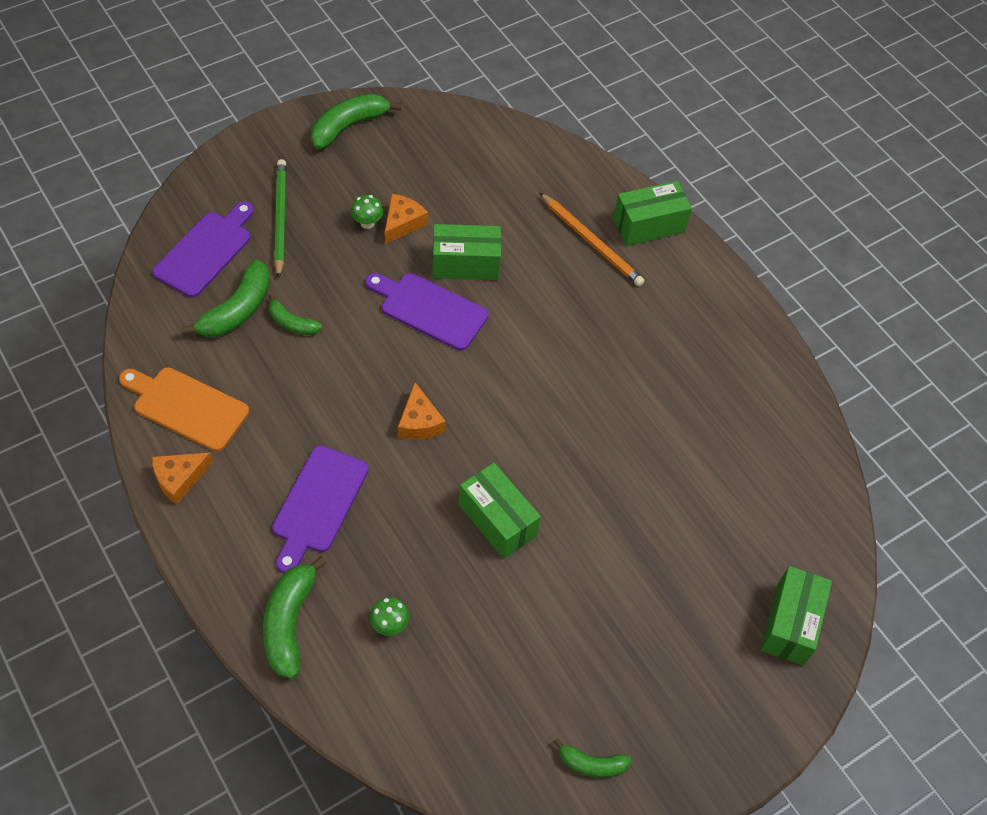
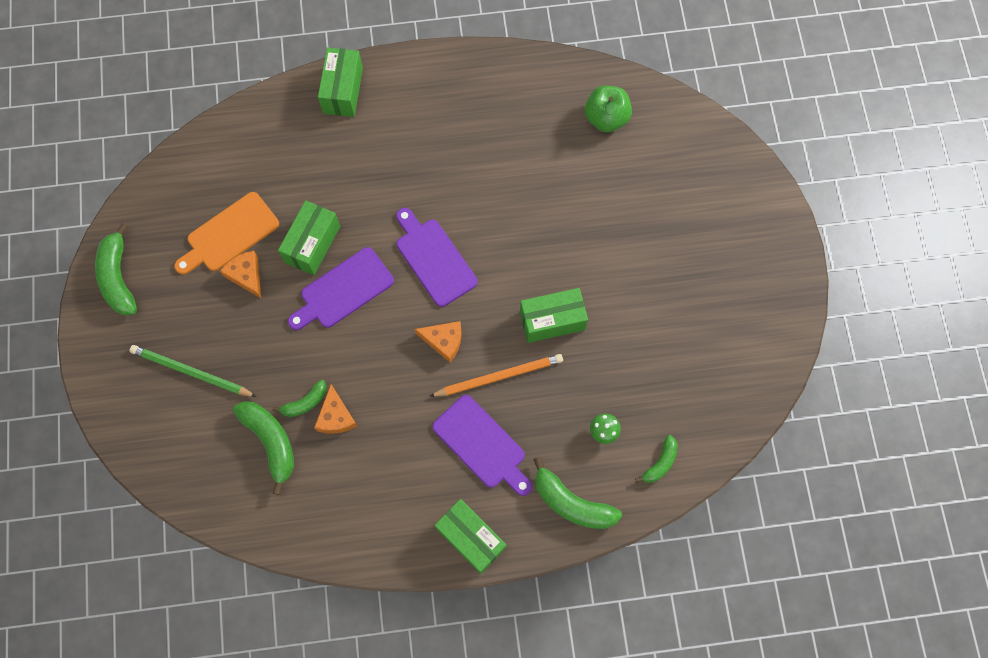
camera: 60 degrees left, 15 degrees up
(179, 479) = (413, 543): orange cheese -> orange cheese (336, 416)
(186, 407) = (347, 515): orange cutting board -> orange cutting board (229, 234)
(206, 251) = (196, 446): purple cutting board -> purple cutting board (434, 259)
(367, 223) = (232, 303): green mushroom -> none
(591, 242) = (338, 140): orange pencil -> orange pencil (499, 376)
(592, 764) = (758, 339): green banana -> green banana (660, 463)
(776, 484) = (606, 118): none -> green apple
(790, 624) = (712, 165): green box -> green box (471, 538)

